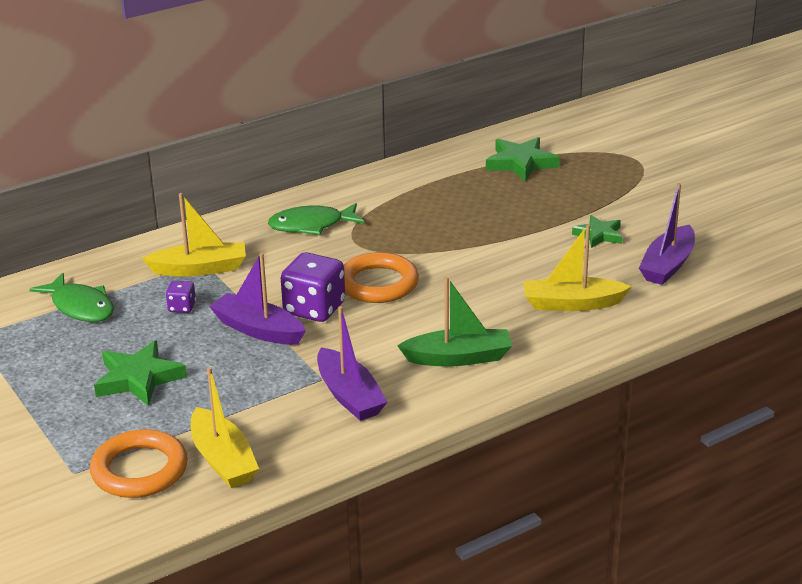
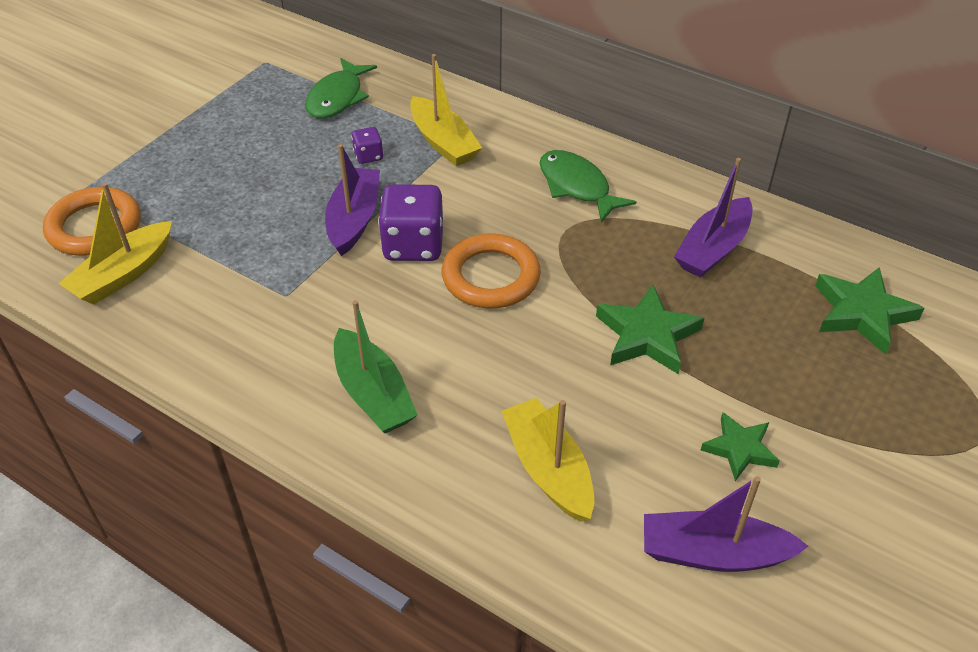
camera: 65 degrees right, 15 degrees up
(138, 378) = (237, 174): green star -> green star (647, 335)
(349, 396) = (262, 327): purple boat -> purple boat (713, 249)

